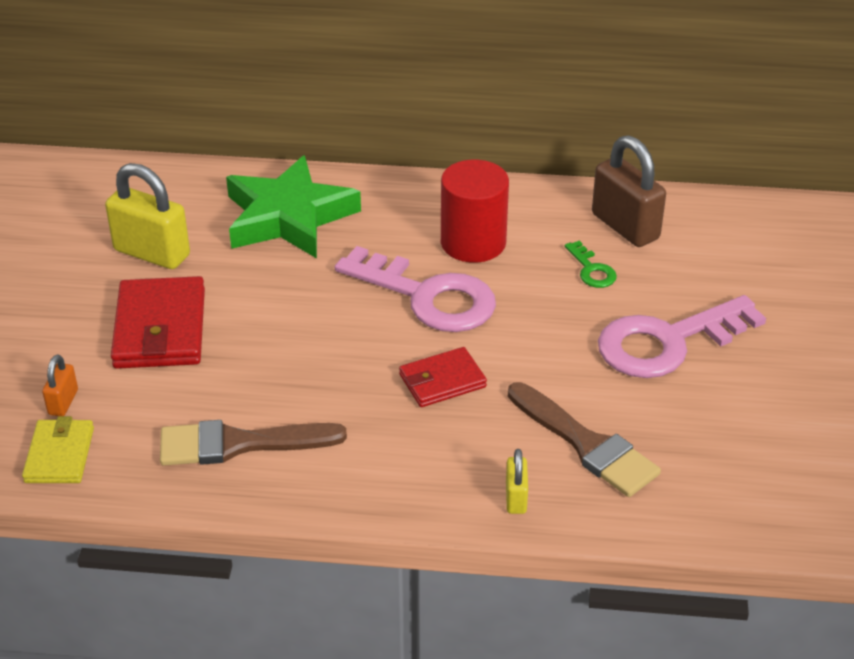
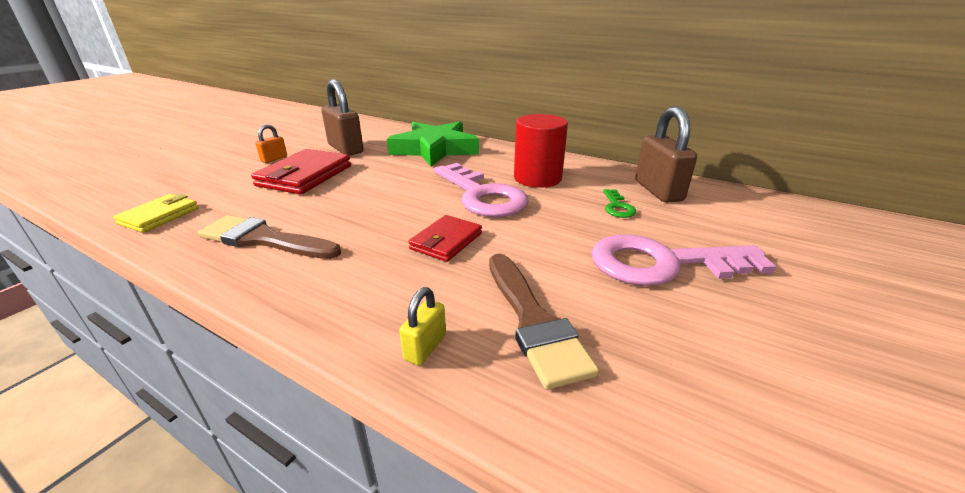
camera: 25 degrees right, 10 degrees down
(63, 402) = (205, 193): orange padlock -> orange padlock (274, 159)
(152, 253) = (345, 149): yellow padlock -> brown padlock
(442, 381) = (446, 241): red wallet -> red wallet turned 60 degrees counterclockwise

